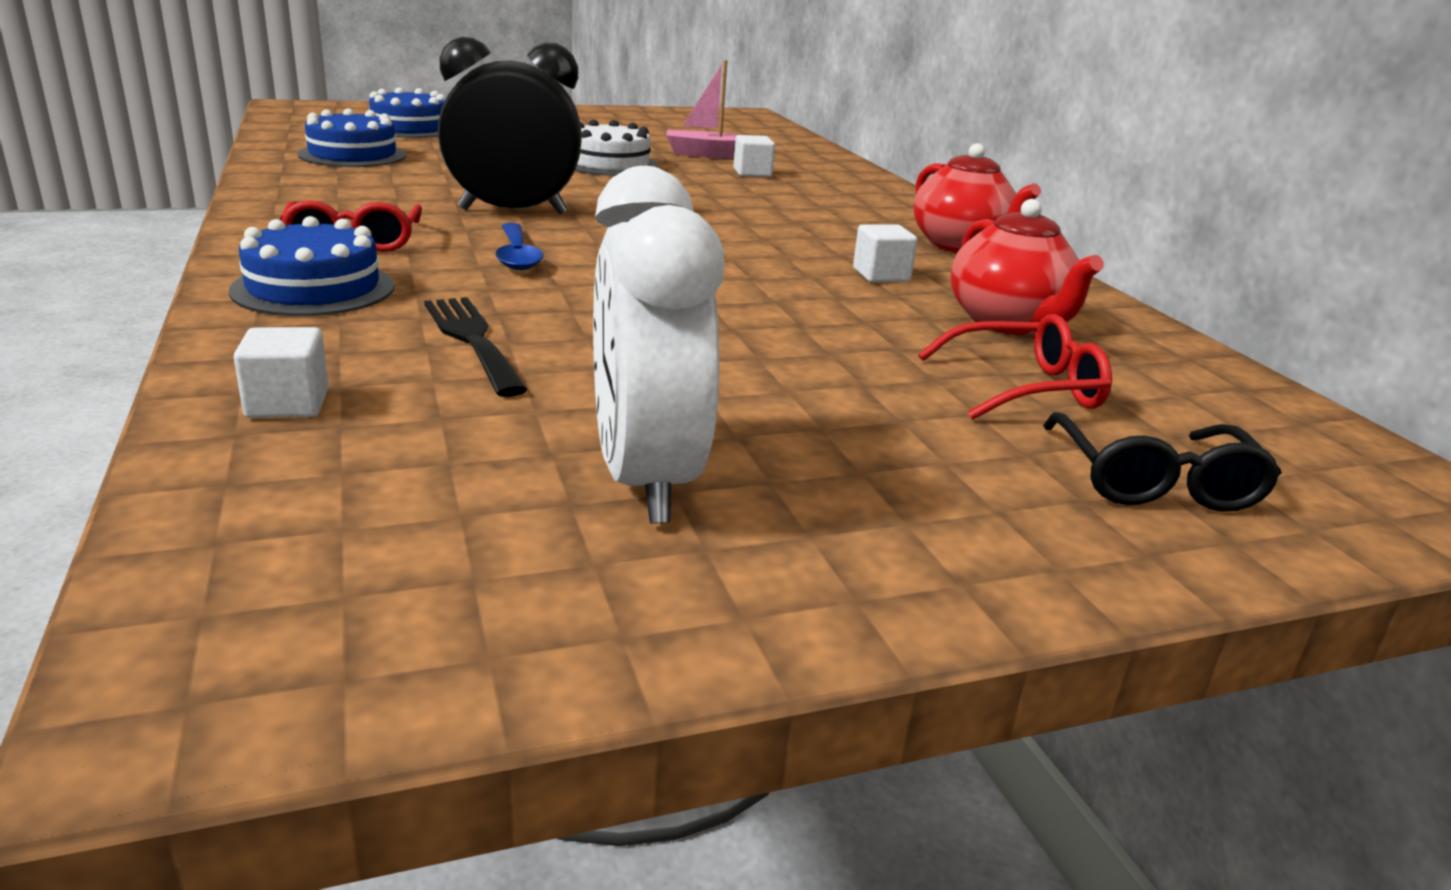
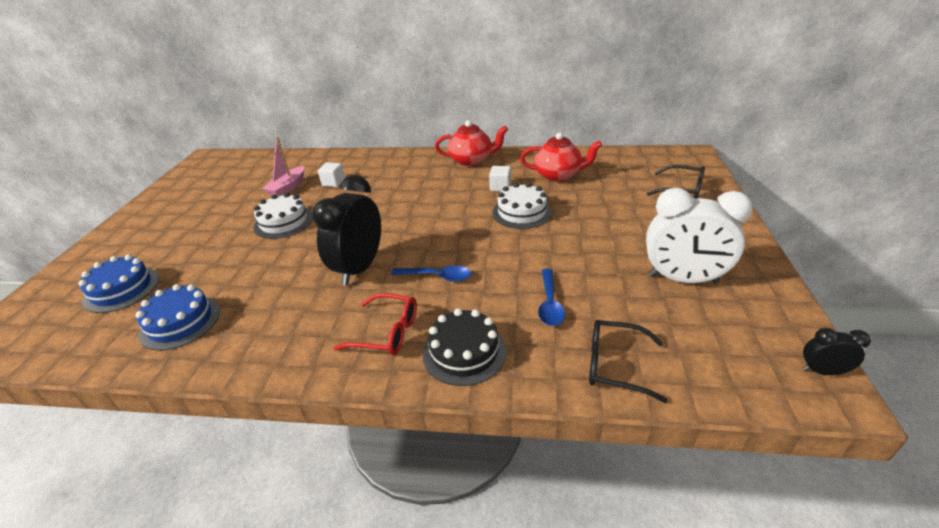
camera: 60 degrees left, 10 degrees up
(278, 693) = (822, 371): none -> black clock
(287, 404) = (614, 365): white cube -> black glasses
(313, 288) = (464, 352): blue cake -> black cake
(472, 340) = (550, 304): black fork -> blue spoon
(796, 299) = (522, 212): none -> white cake
(1026, 388) = (615, 189): red glasses -> none

